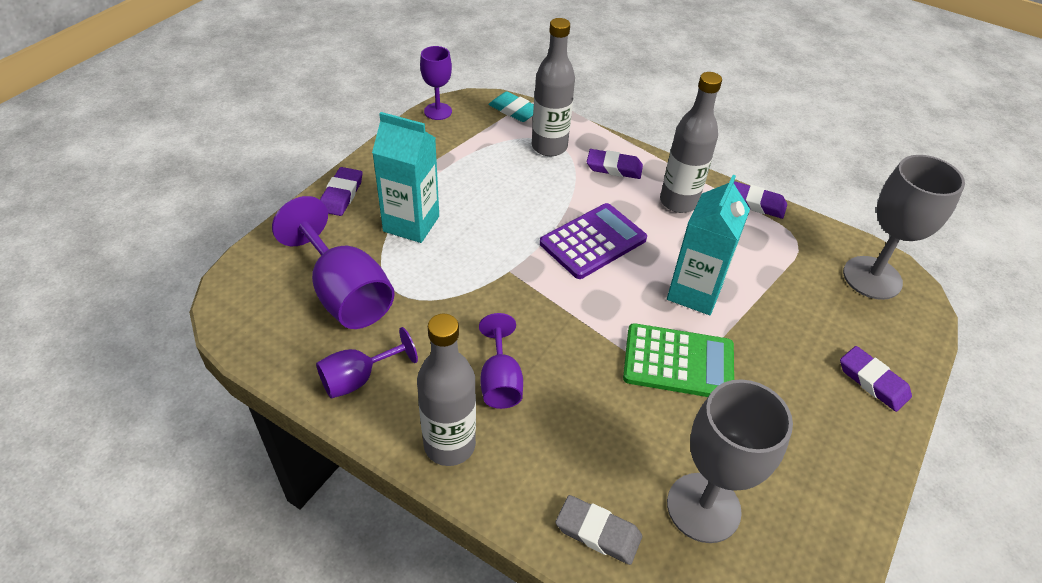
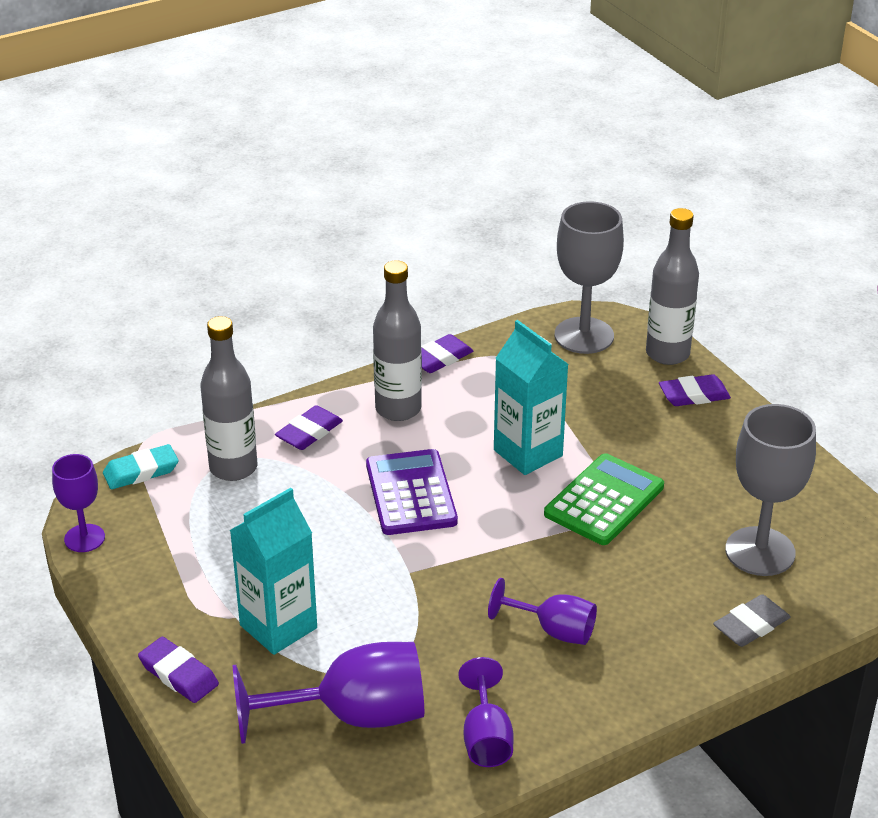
camera: 60 degrees left, 10 degrees down
(449, 445) = (609, 692): grey bottle -> grey bottle (667, 353)

